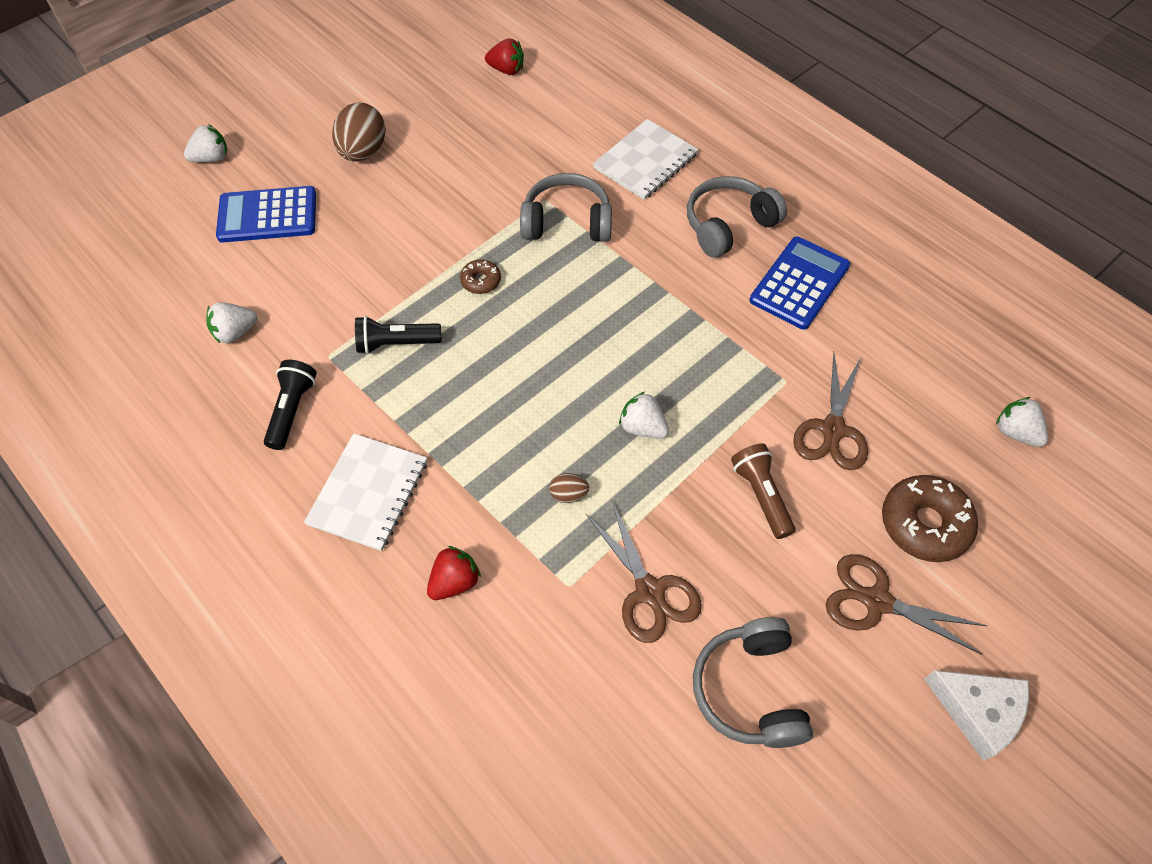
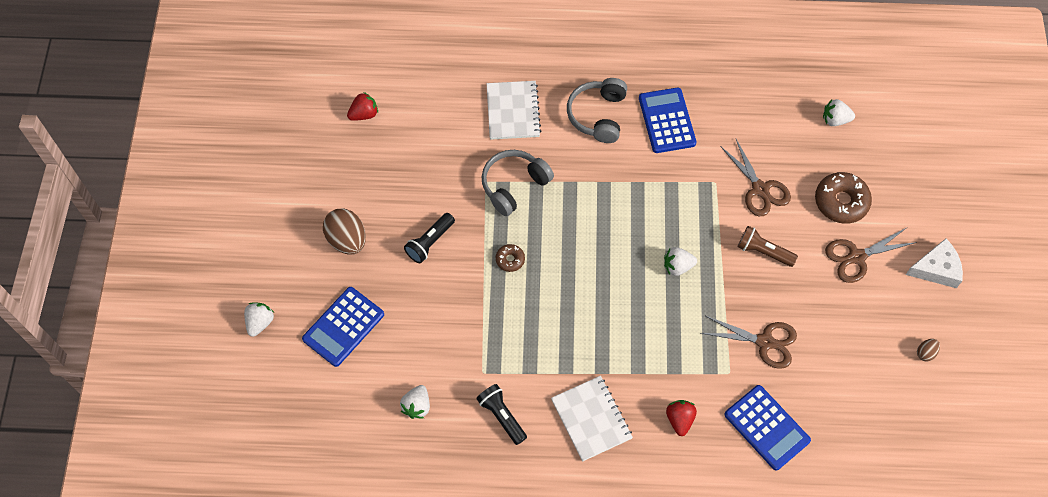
camera: 45 degrees left, 5 degrees up
(396, 343) = (509, 333): black flashlight -> black flashlight (430, 242)
(540, 687) = (767, 427): none -> blue calculator
(568, 494) = (682, 331): brown egg -> brown egg (925, 353)
(750, 690) = (847, 345): grey headphones -> none

